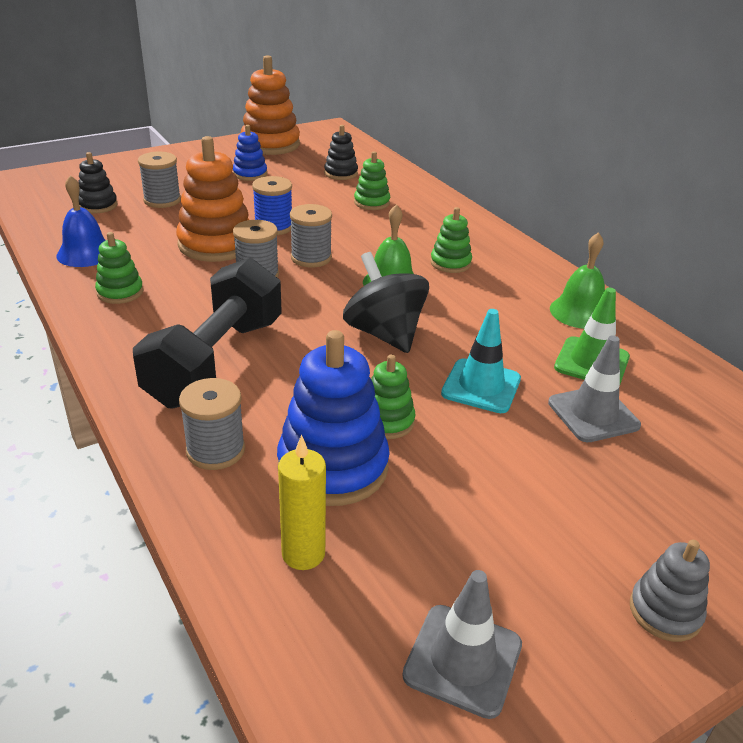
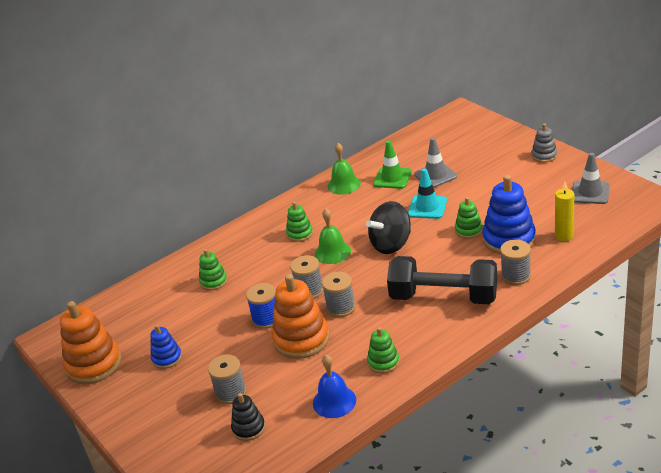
camera: 90 degrees left, 0 degrees up
(341, 173) = (159, 308): black stacking toy -> none

